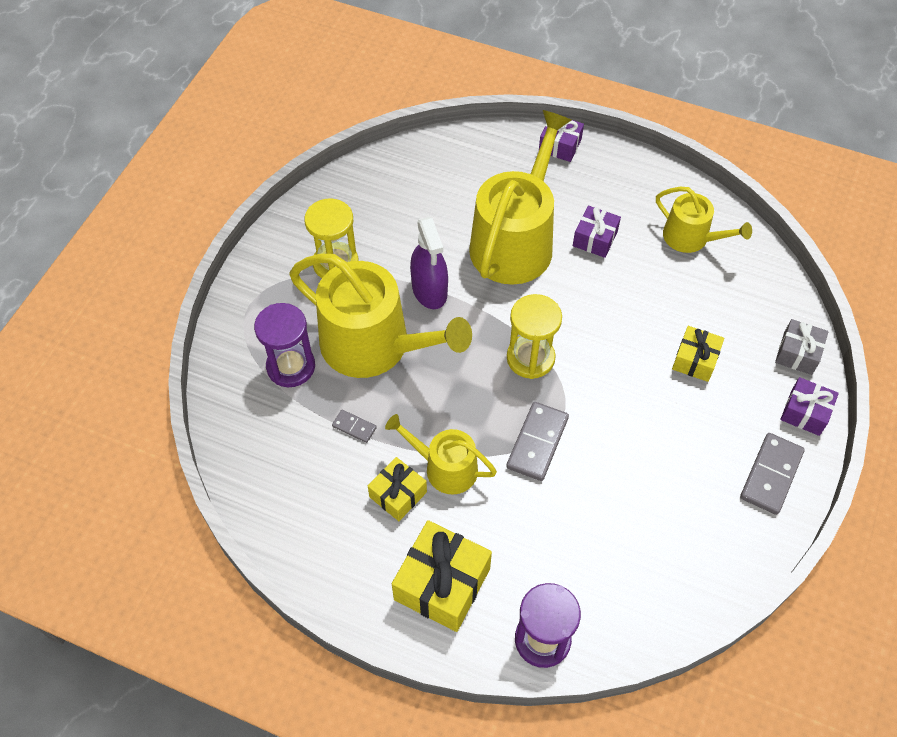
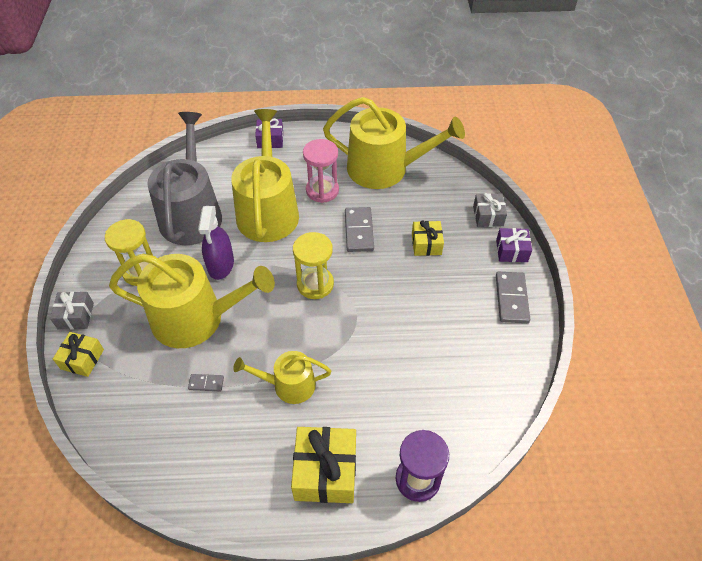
camera: 25 degrees left, 5 degrees down
(245, 290) = (76, 316): none -> grey gift
(291, 367) = (136, 358): purple hourglass -> none
(398, 494) = (262, 419): yellow gift -> yellow gift (82, 359)
(423, 211) = (192, 213): none -> grey watering can
(429, 290) = (221, 264): purple spray bottle -> purple spray bottle turned 45 degrees clockwise
(537, 442) = (347, 340): grey domino -> grey domino (359, 231)
(595, 239) = (322, 190): purple gift -> pink hourglass
(691, 238) = (385, 169): yellow watering can -> yellow watering can, size x1.84

